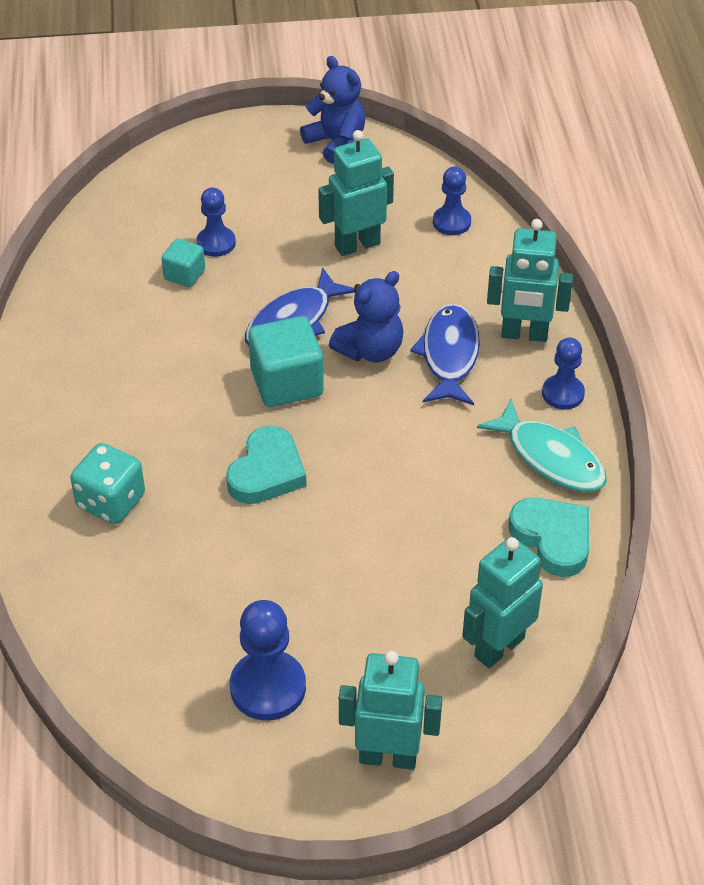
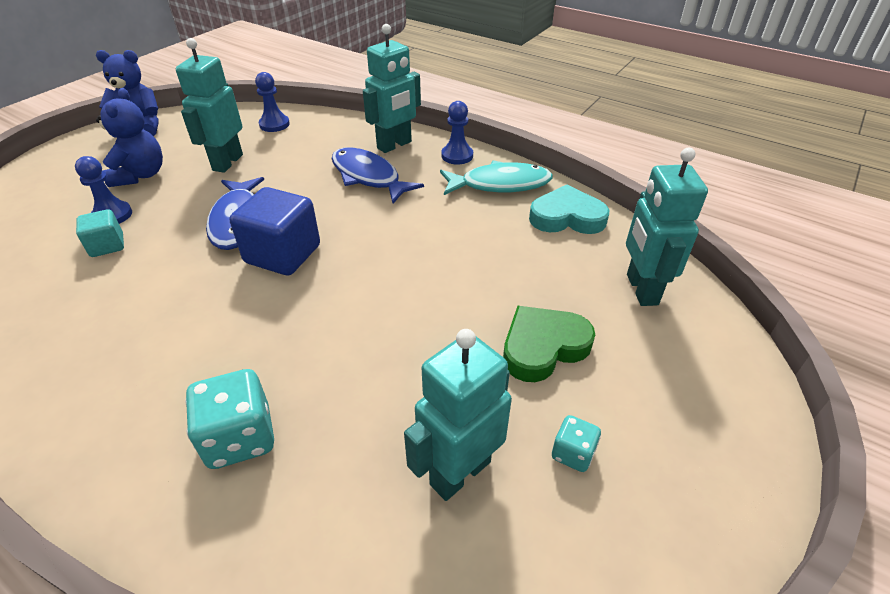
camera: 50 degrees left, 5 degrees down
(267, 472) = (346, 313): turquoise heart -> none
(268, 687) = (572, 453): blue pawn -> turquoise dice
(287, 383) = (283, 254): turquoise cube -> blue cube
(355, 615) = (543, 347): none -> green heart
(370, 350) = (315, 203): blue teddy bear -> blue teddy bear (140, 175)
(388, 756) = (711, 414): turquoise robot -> turquoise robot (459, 472)

